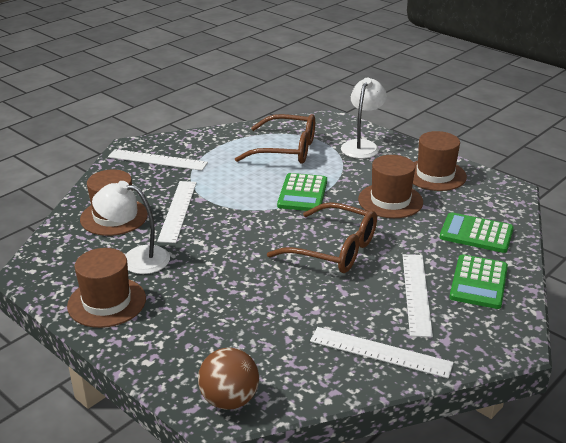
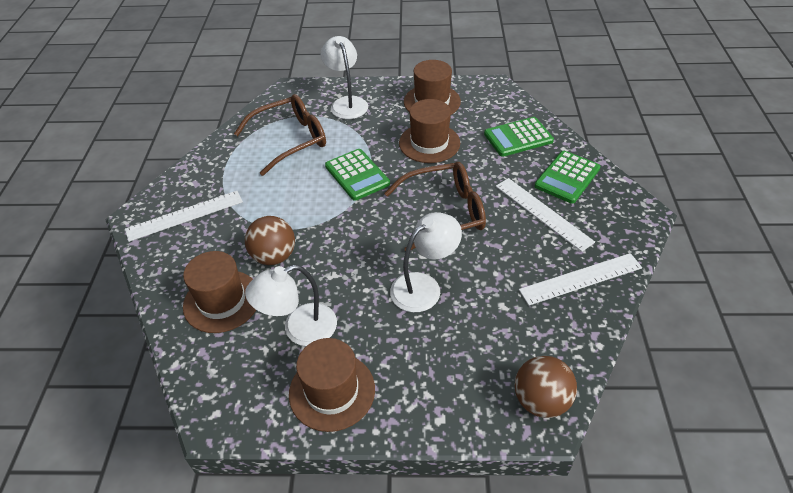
camera: 40 degrees left, 15 degrees up
(178, 210) = (274, 256): white ruler -> brown ball
(250, 284) = (424, 286): none -> white lamp
(479, 282) = (567, 177): green calculator -> green calculator turned 60 degrees clockwise

